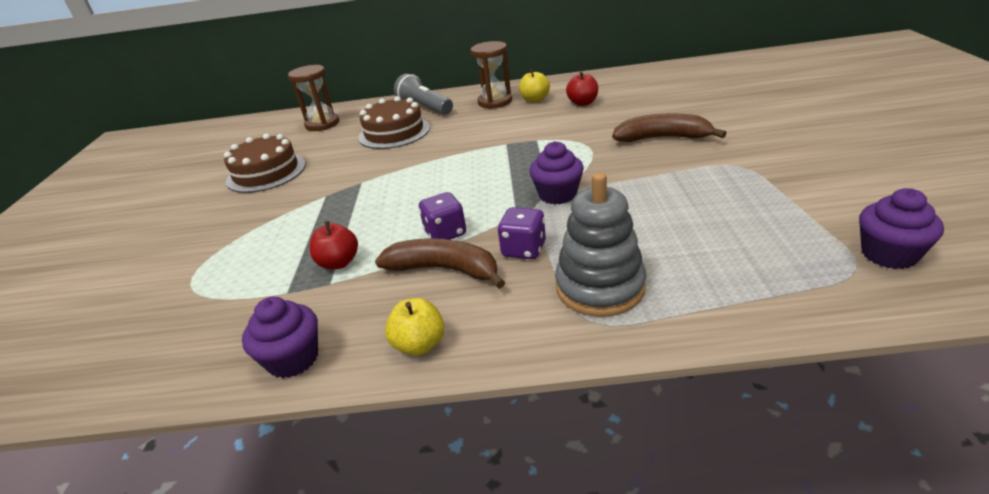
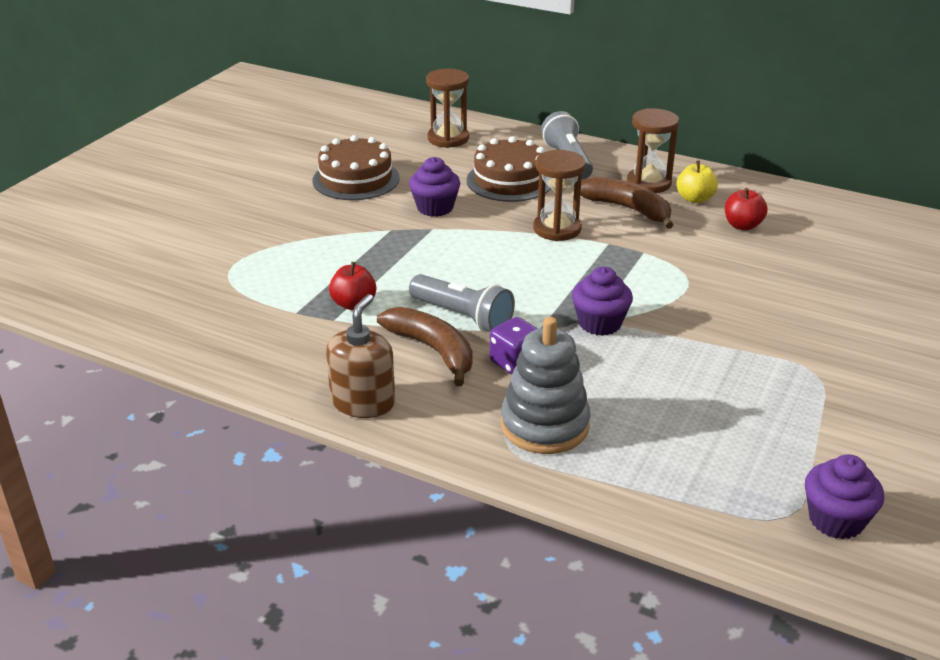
camera: 25 degrees right, 0 degrees up
(293, 359) = (266, 369): purple cupcake -> purple cupcake (435, 208)
(419, 344) = (363, 402): yellow apple -> brown soap dispenser
(445, 233) = (463, 316): purple dice -> grey flashlight
(460, 148) = (557, 229): none -> brown hourglass
(663, 138) = (777, 308): brown banana -> brown banana (628, 209)

